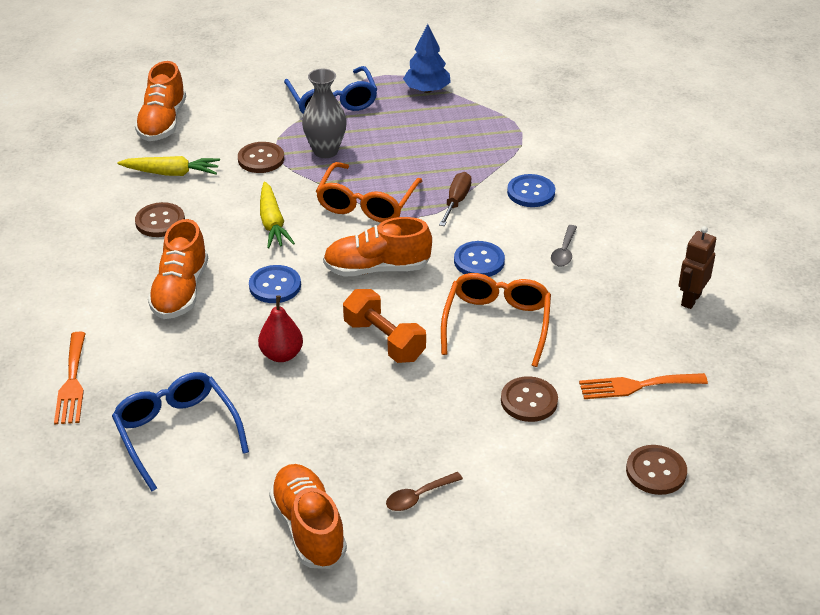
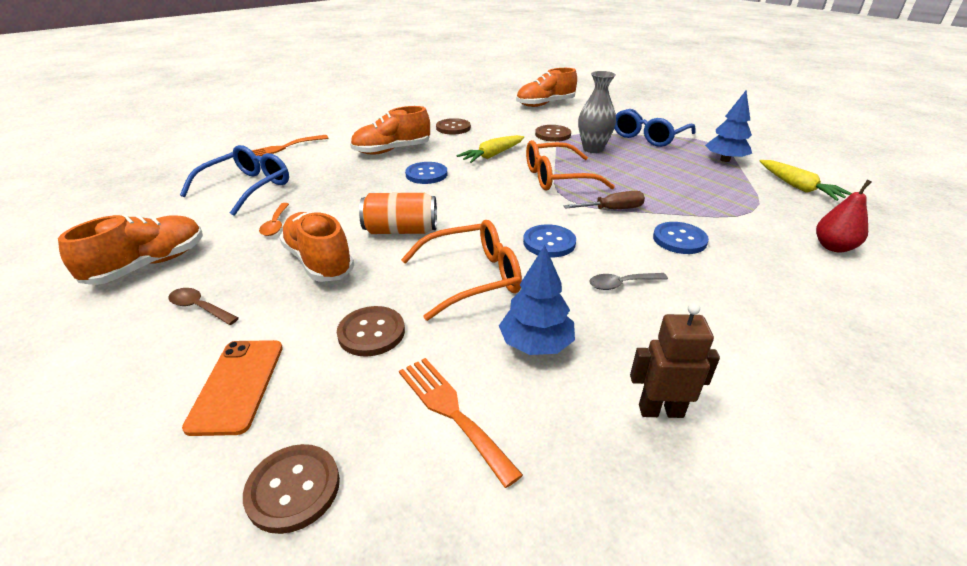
camera: 60 degrees right, 5 degrees down
(171, 173) = (502, 118): yellow carrot -> yellow carrot (798, 187)
(281, 355) = (352, 197): red pear -> red pear (833, 247)
(296, 424) = (276, 224): none -> orange spoon
(377, 268) = (486, 202): orange shoe -> orange shoe (319, 261)
(384, 340) = (401, 230): orange dumbbell -> orange can
(542, 484) = (237, 385): none -> orange phone
(599, 323) = (536, 344): none -> blue tree

